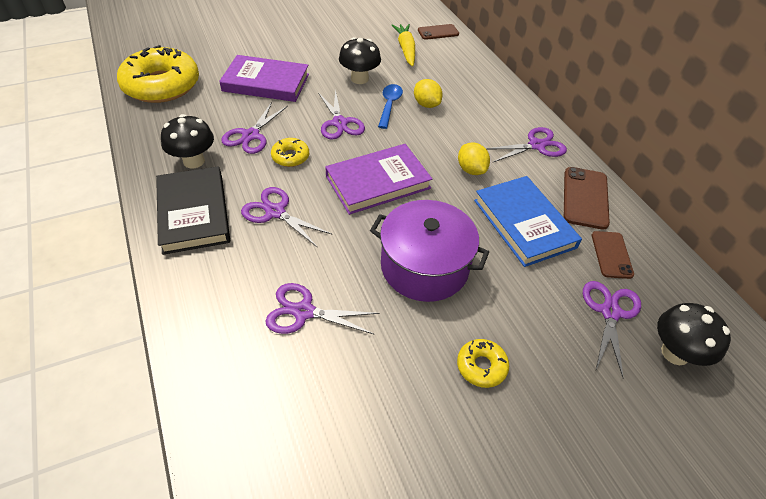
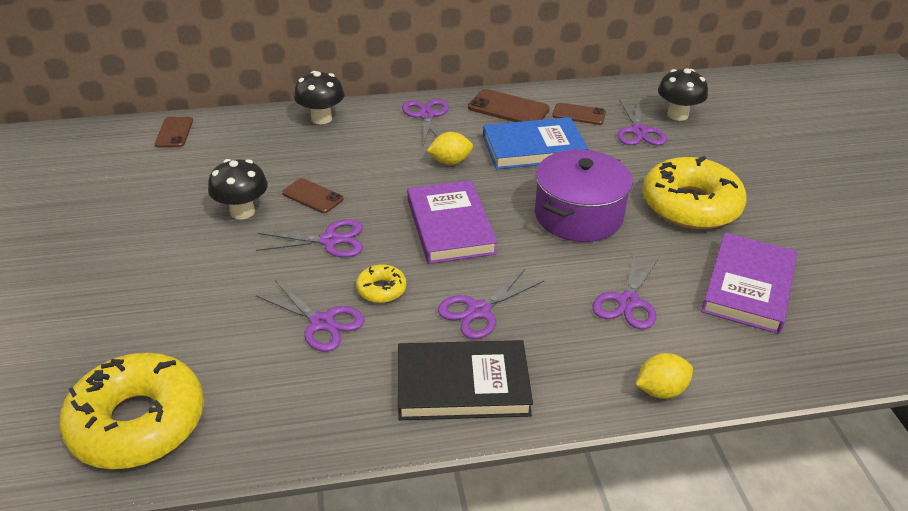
camera: 75 degrees left, 10 degrees down
(194, 161) = (356, 383): black mushroom -> black mushroom (321, 118)
(266, 82) = (201, 299): purple book -> purple book (748, 287)
(389, 105) = (312, 196): blue spoon -> brown phone
(406, 49) = (198, 164): yellow carrot -> none
(426, 104) = (325, 169): yellow lemon -> yellow lemon (661, 390)
(481, 366) = (690, 205): yellow donut -> yellow donut, size x2.27
(610, 312) = (639, 131): purple scissors -> purple scissors turned 120 degrees counterclockwise

